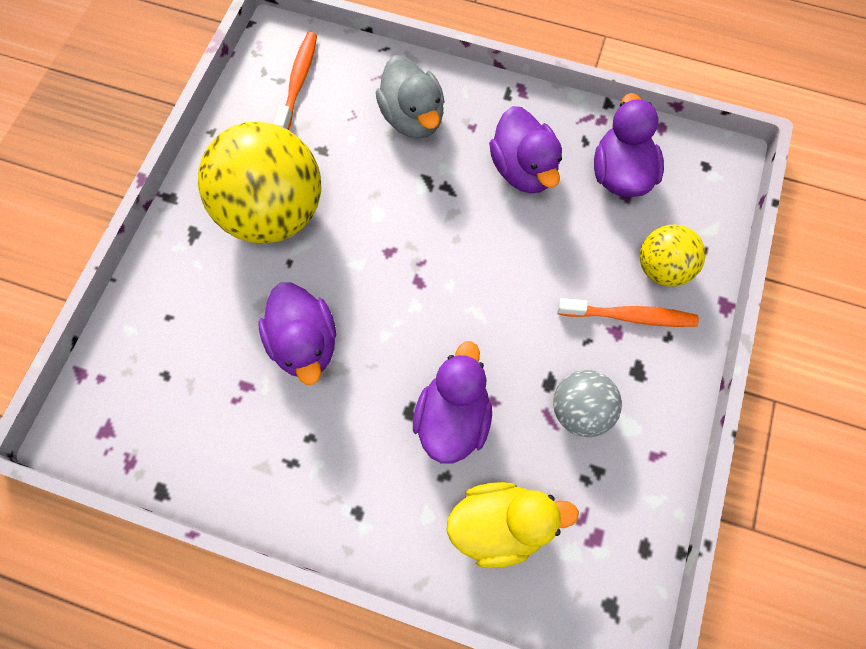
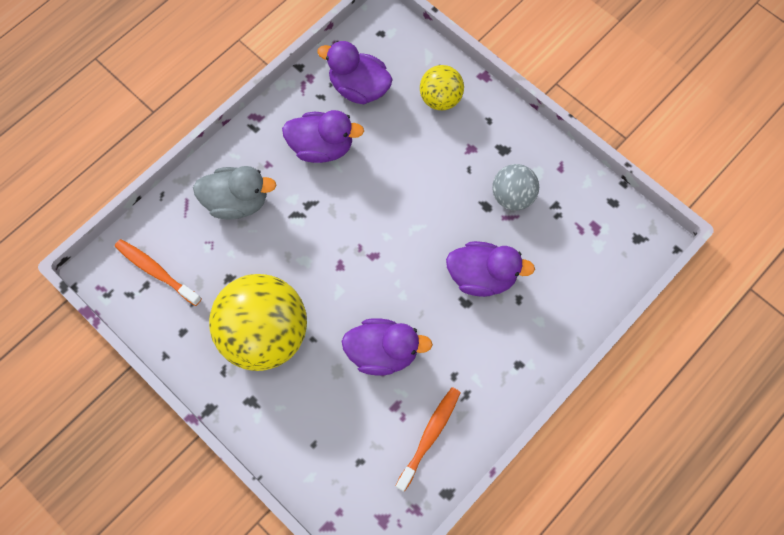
camera: 65 degrees left, 0 degrees up
(453, 417) = (482, 276): purple duck -> purple duck turned 150 degrees clockwise
(500, 524) = (563, 279): yellow duck -> none
(630, 316) = (464, 135): orange toothbrush -> orange toothbrush (430, 436)

